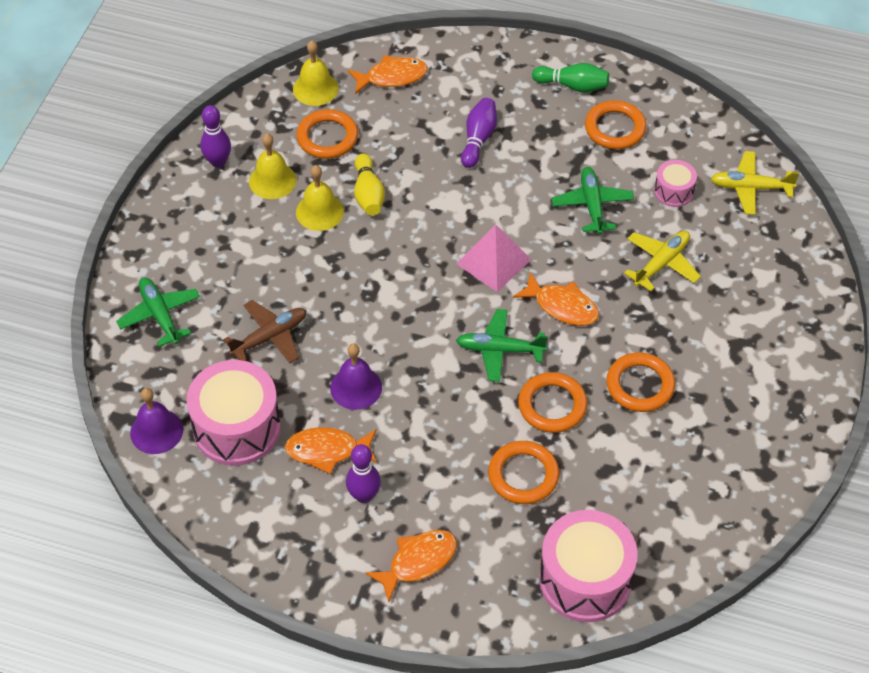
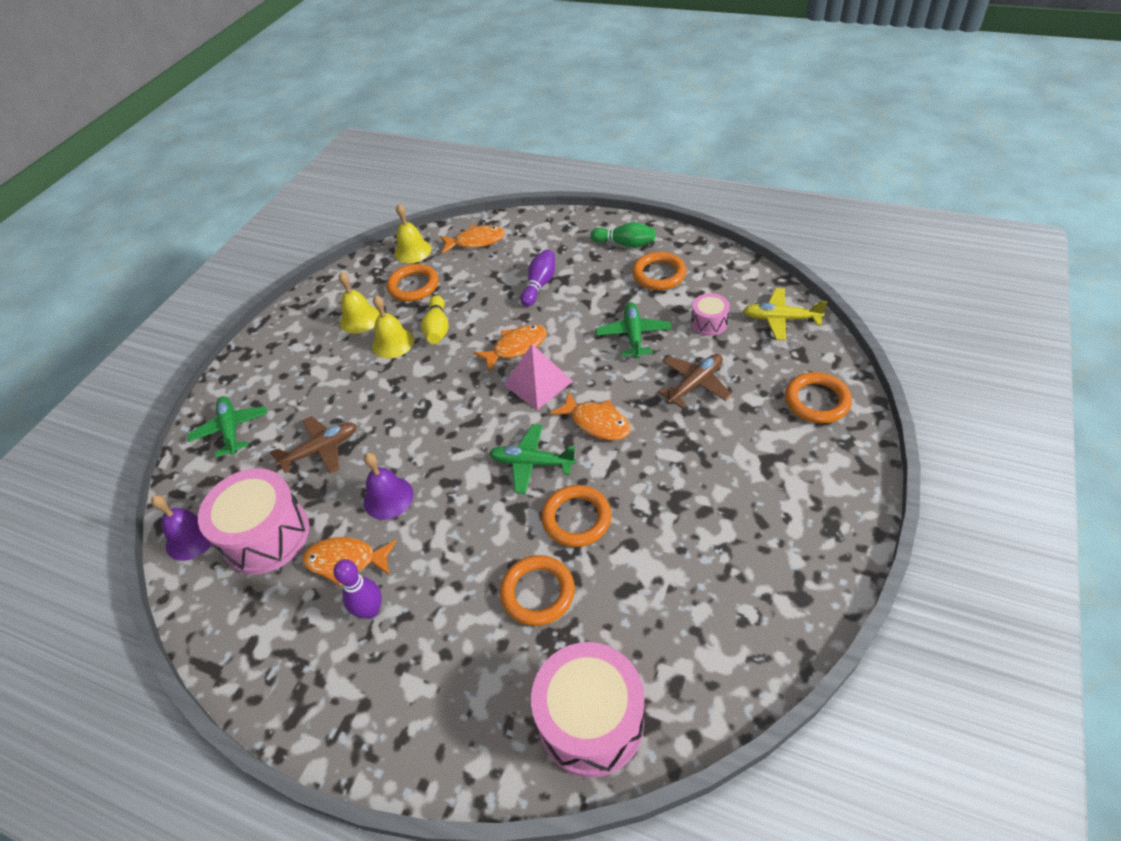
camera: 10 degrees right, 5 degrees down
(218, 162) = (319, 306): purple bowling pin -> none
(418, 562) = (410, 690): orange fish -> orange fish (516, 347)
(640, 385) = (667, 499): orange ring -> orange ring (816, 401)
(661, 263) = (695, 384): yellow plane -> brown plane

